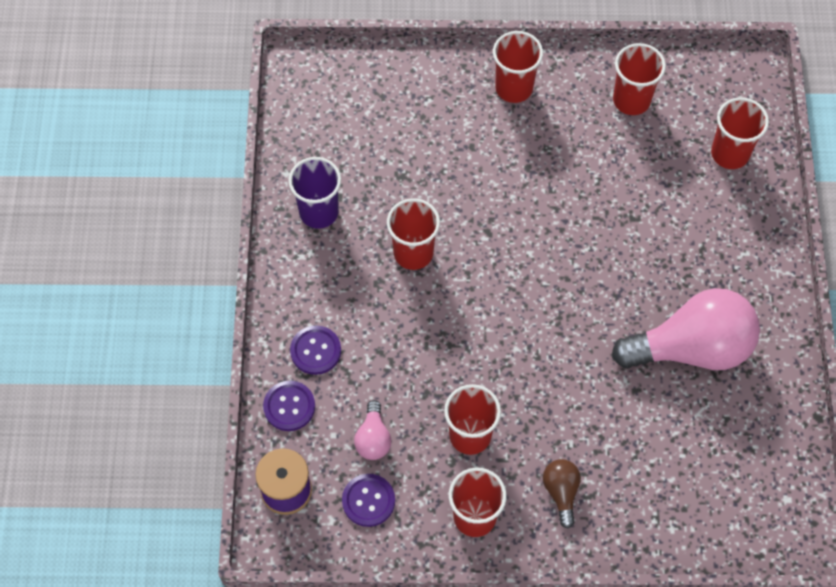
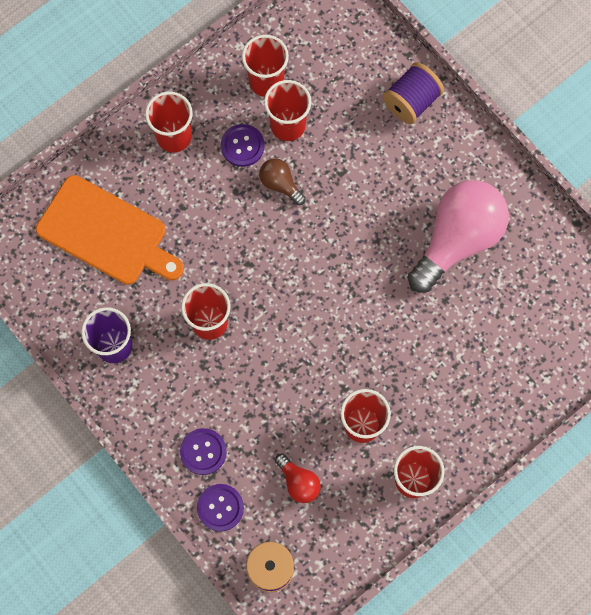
camera: 40 degrees left, 10 degrees up
(368, 501) = (333, 528): purple button -> purple button (242, 146)
(373, 439) = (298, 482): pink light bulb -> red light bulb
(391, 121) = (106, 233): none -> orange cutting board
(561, 492) = (455, 414): brown light bulb -> brown light bulb (280, 184)
(730, 153) = (368, 71): red cup -> red cup (288, 125)
(748, 205) = (411, 101): none -> purple spool

